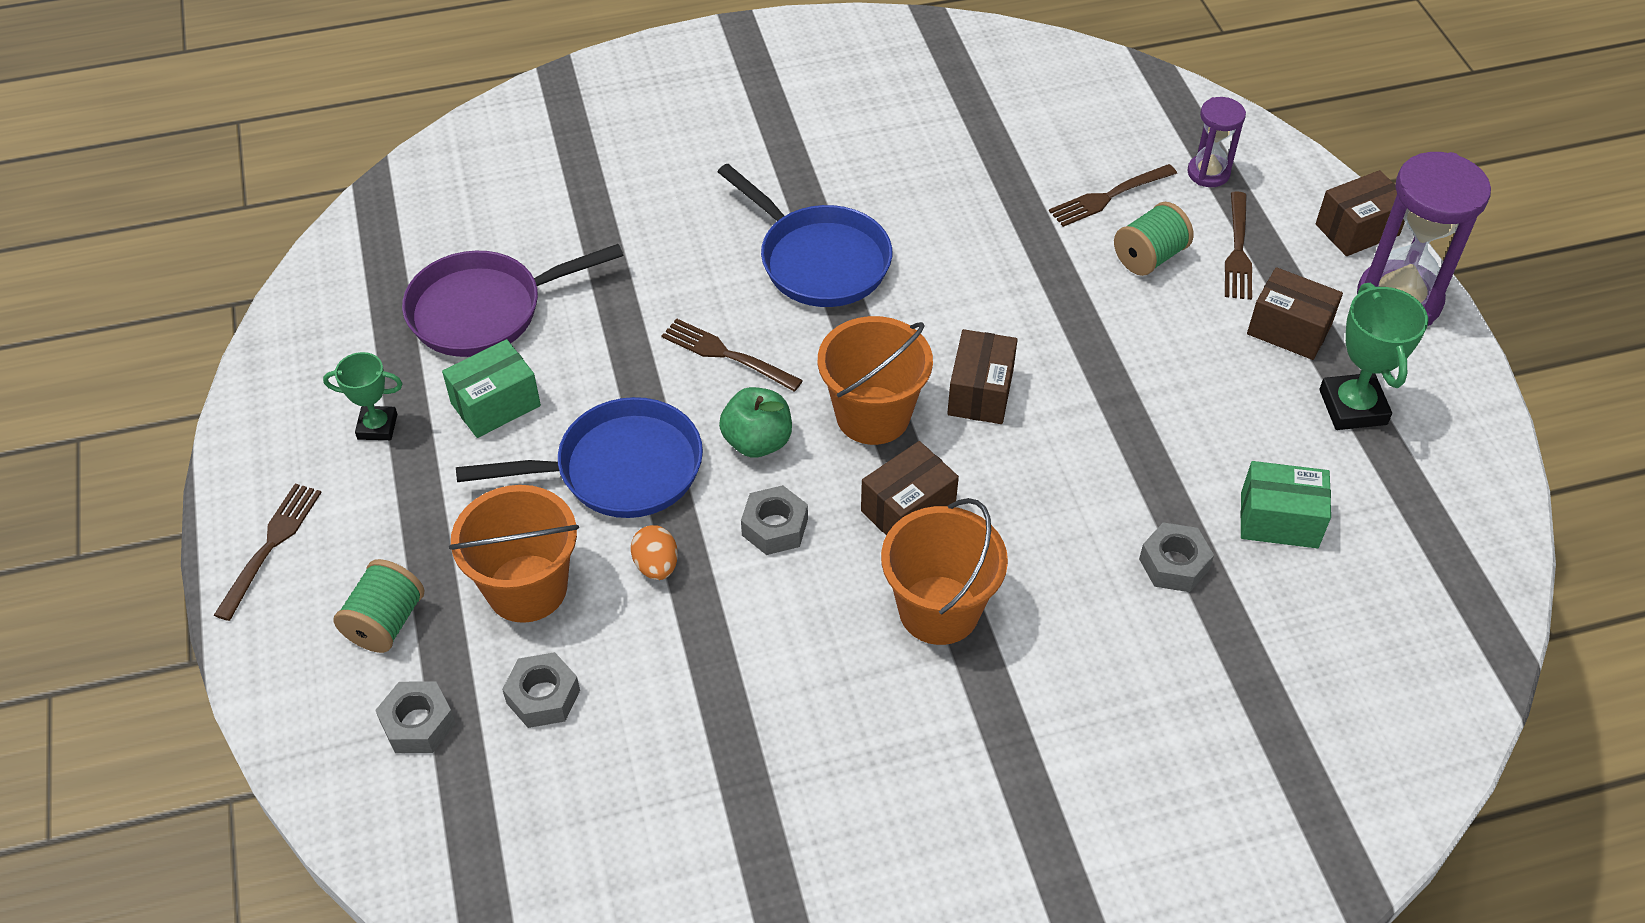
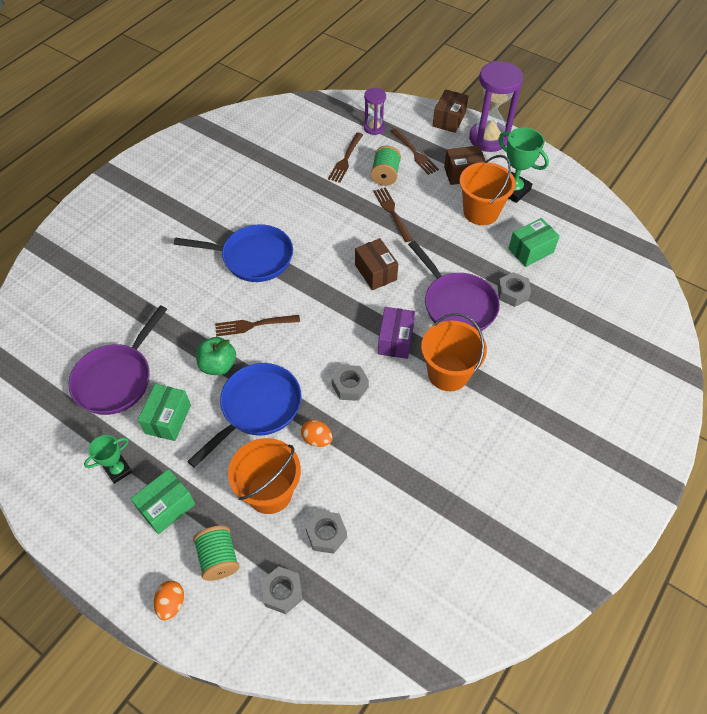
camera: 40 degrees left, 5 degrees up
(271, 545) = (121, 566): brown fork -> brown fork (392, 212)
(282, 632) = (171, 603): none -> orange egg
(388, 513) = (167, 507): none -> green box
(757, 442) = (305, 354): green apple -> green apple (218, 365)
(873, 415) = (342, 310): orange bucket -> orange bucket (481, 212)
(908, 509) = (395, 340): brown box -> purple box
(1060, 521) = (456, 304): none -> purple pan

